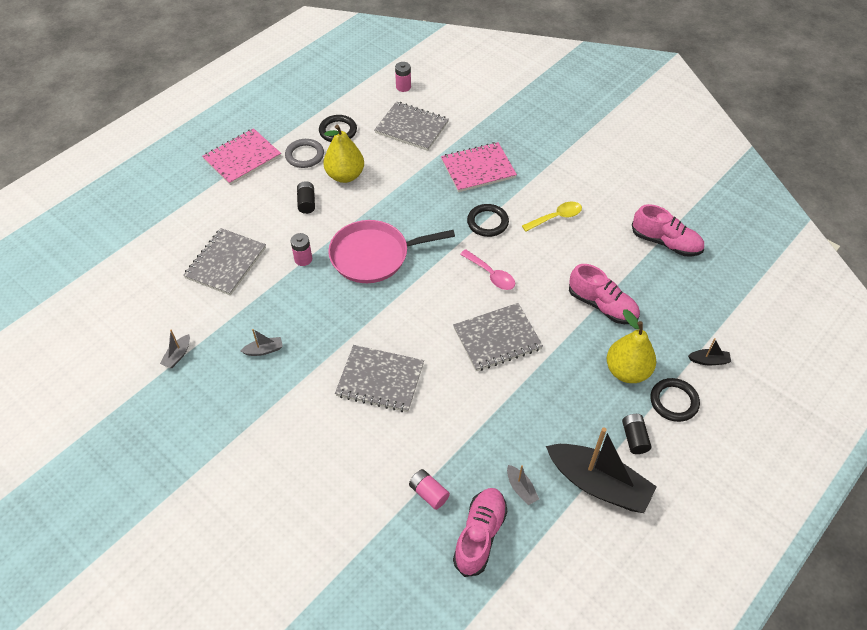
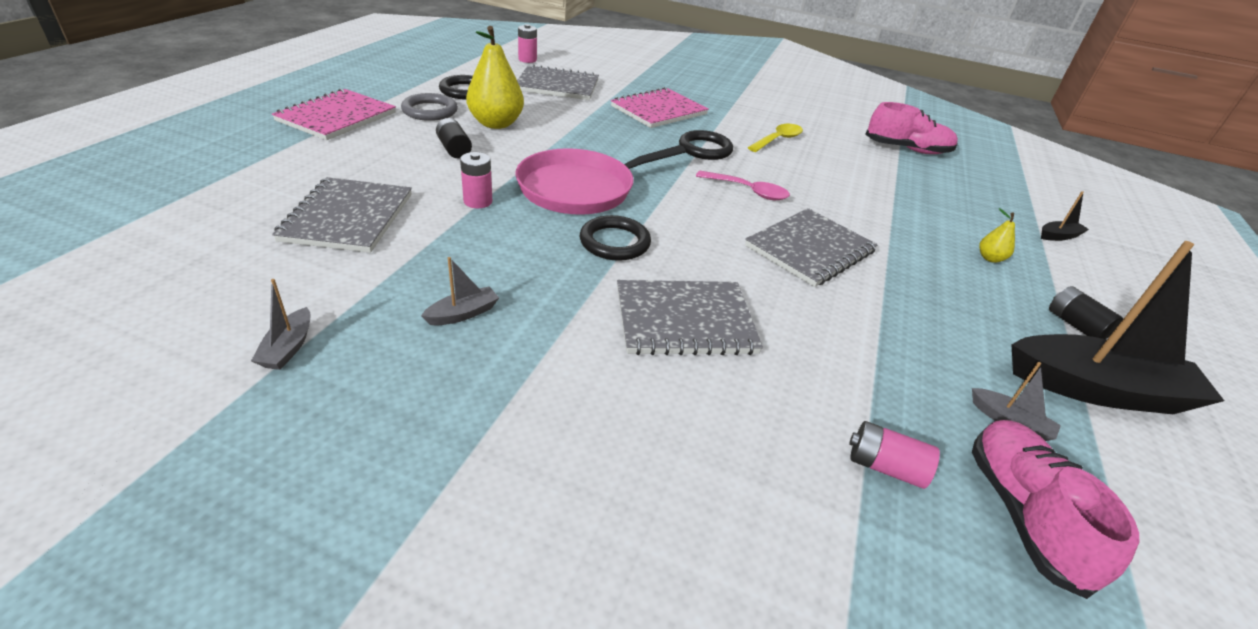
camera: 25 degrees left, 15 degrees down
(602, 306) = (899, 204): pink shoe -> none
(627, 371) = (990, 258): yellow pear -> yellow pear, size x0.46
(674, 401) = (1071, 279): black ring -> black ring (614, 242)

